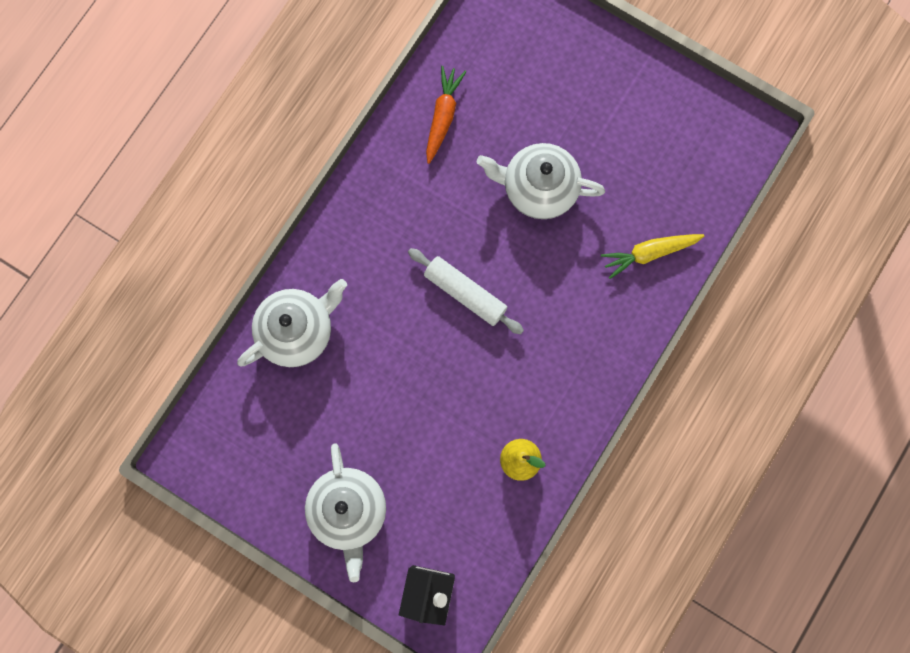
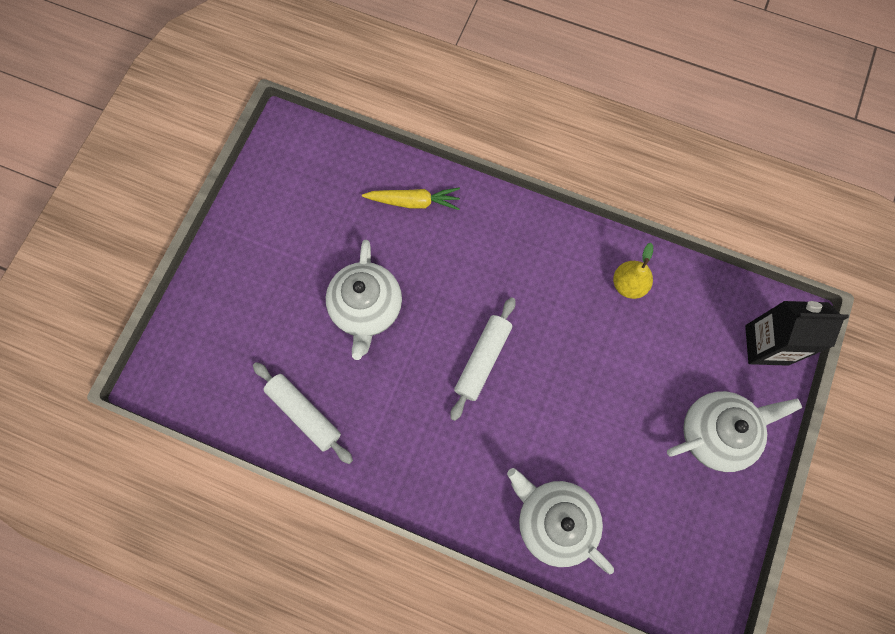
camera: 100 degrees left, 5 degrees down
(443, 116) = (304, 413): orange carrot -> white rolling pin
(649, 253) = (413, 202): yellow carrot -> yellow carrot turned 60 degrees counterclockwise

